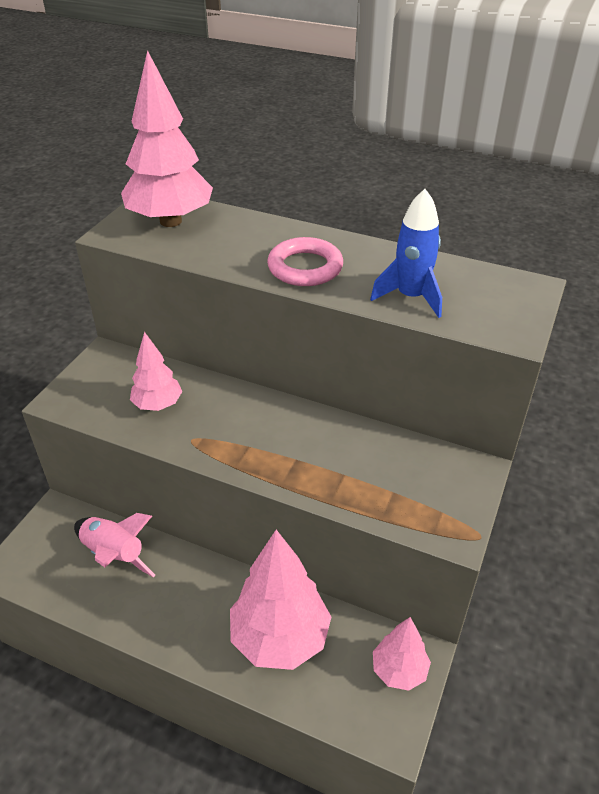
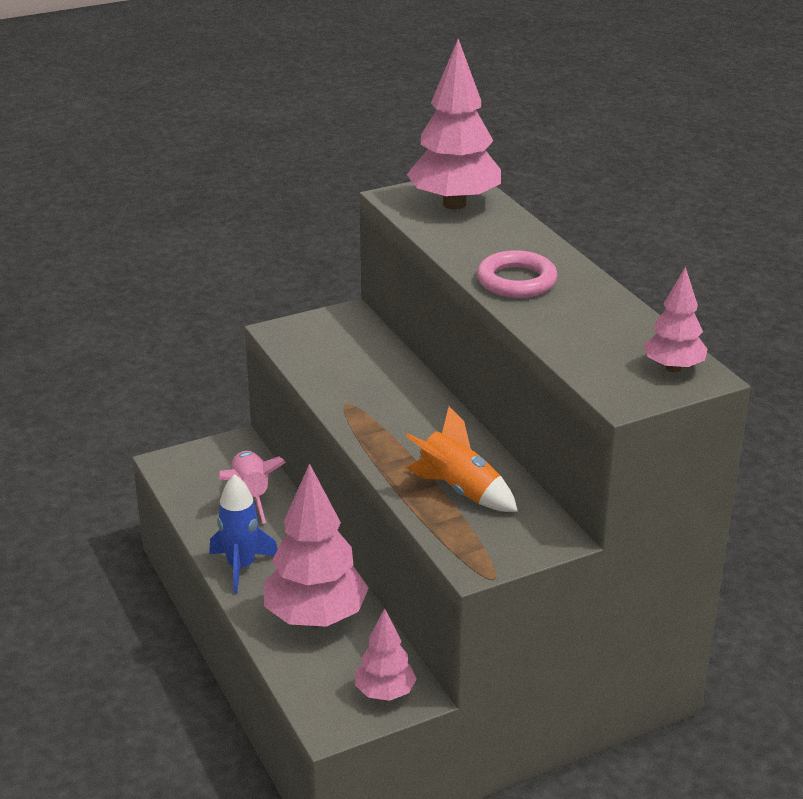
camera: 40 degrees right, 10 degrees down
(158, 405) = (349, 368): pink tree -> pink tree (673, 368)
(366, 469) = (460, 490): none -> orange rocket
(411, 297) = (574, 337): blue rocket -> blue rocket (241, 567)

